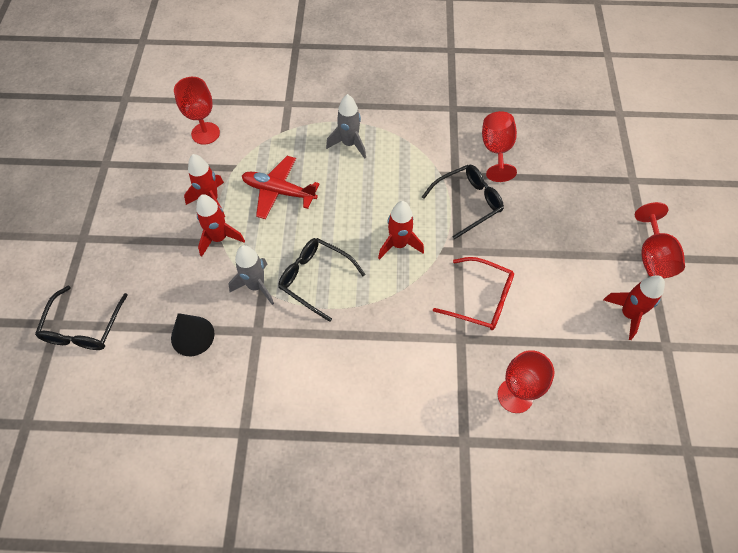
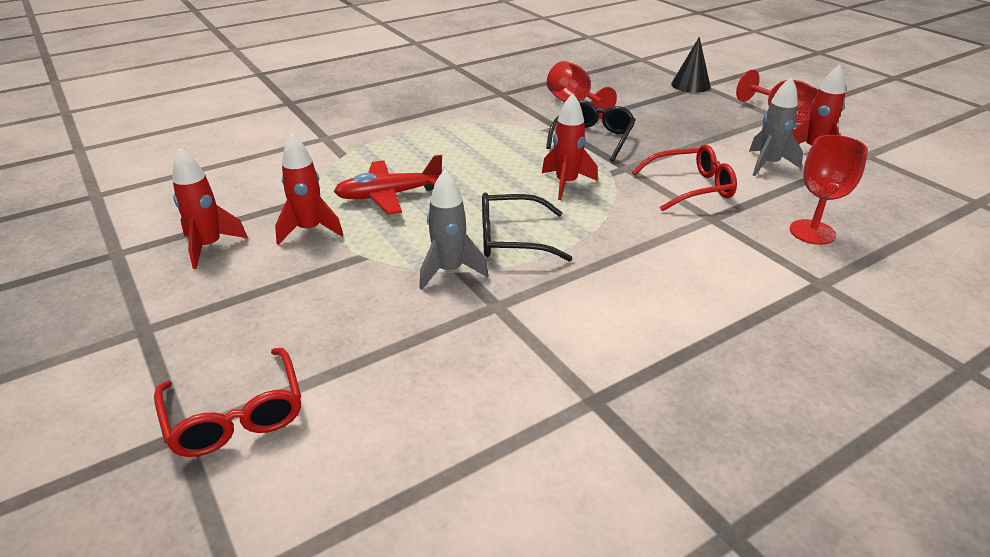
camera: 35 degrees left, 25 degrees down
(84, 327) = (235, 415): black glasses -> red glasses
(192, 336) = (417, 347): black cone -> black cone (690, 85)
(205, 133) = (244, 186): red goblet -> none
(219, 238) = (356, 254): red rocket -> red rocket (209, 246)
(349, 144) = (428, 142): grey rocket -> grey rocket (768, 164)

